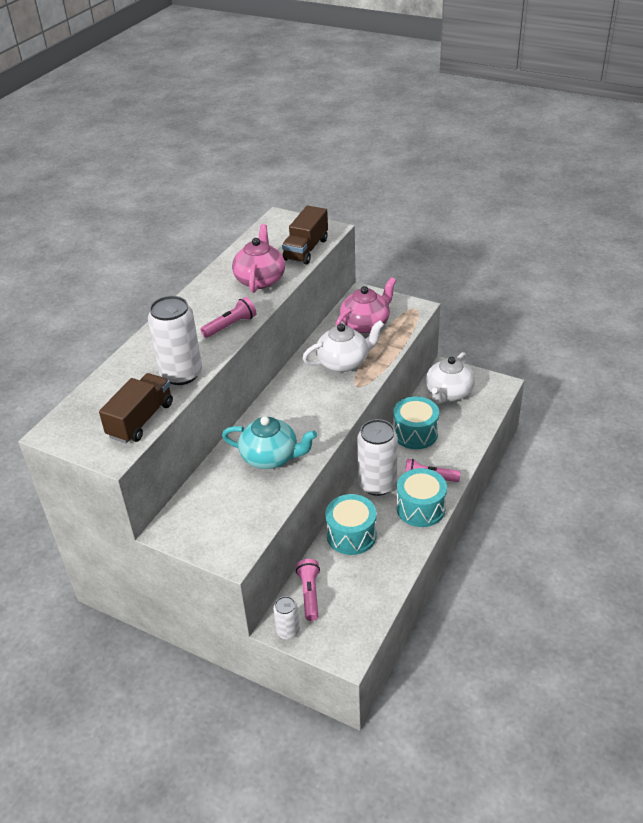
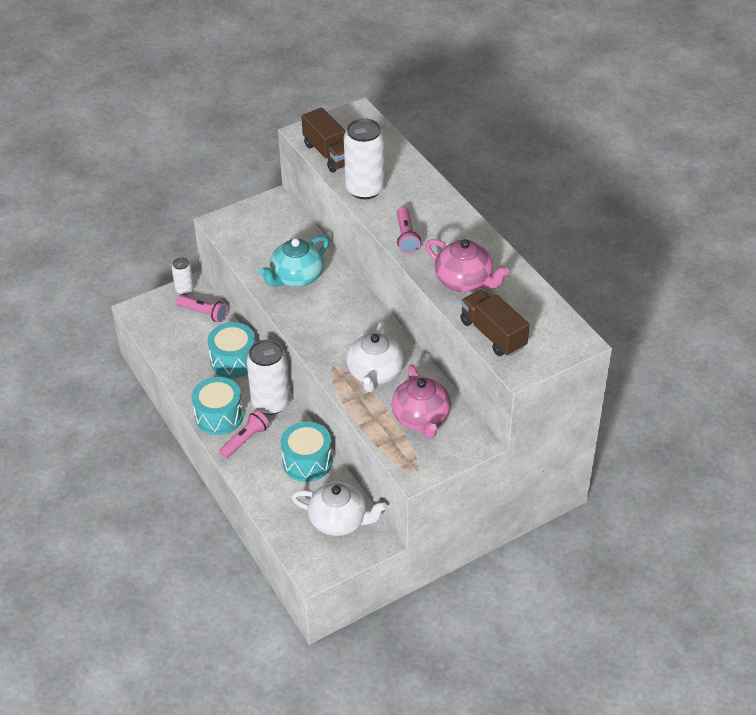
camera: 120 degrees right, 5 degrees up
(448, 393) = (339, 520): white teapot -> white teapot turned 135 degrees clockwise

